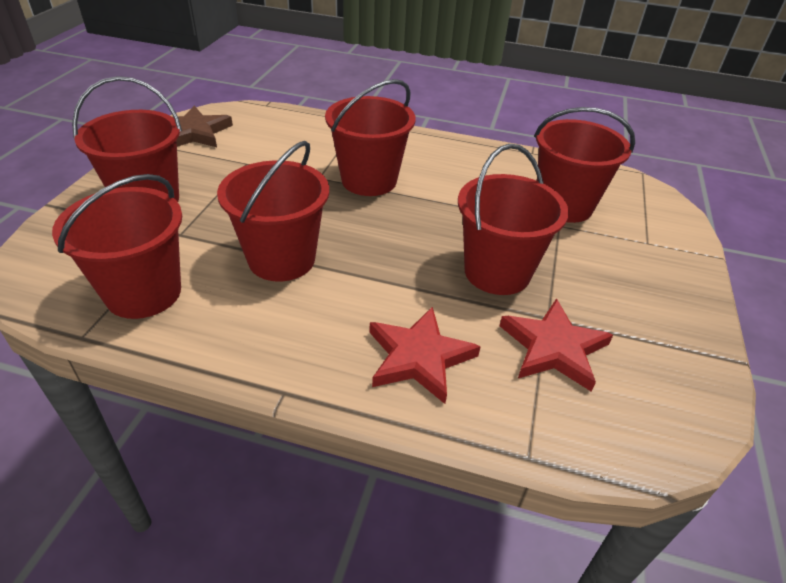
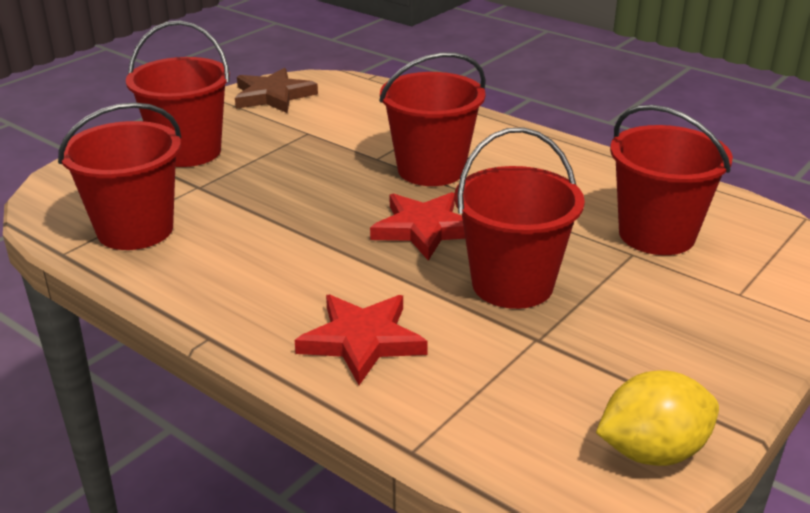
camera: 25 degrees right, 10 degrees down
(281, 259) = (283, 227): red bucket -> none
(553, 348) = (520, 367): red star -> red star (424, 229)
(691, 397) = (652, 451): none -> yellow lemon

